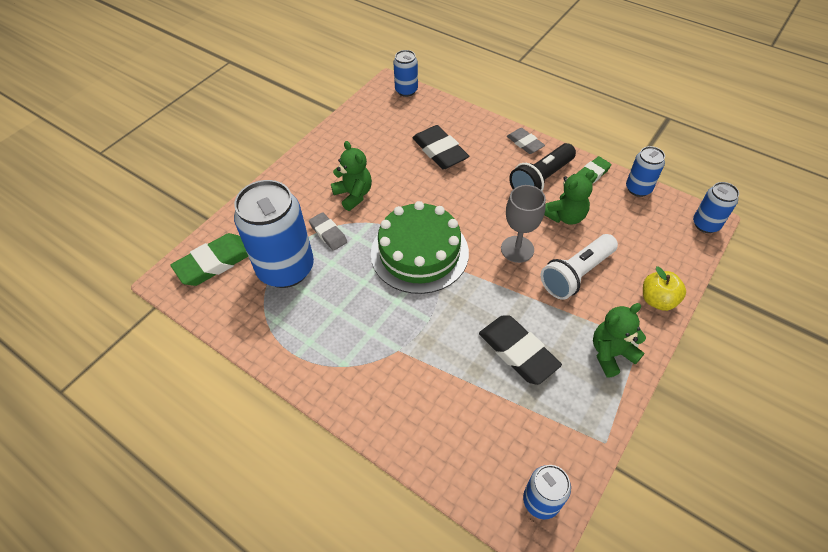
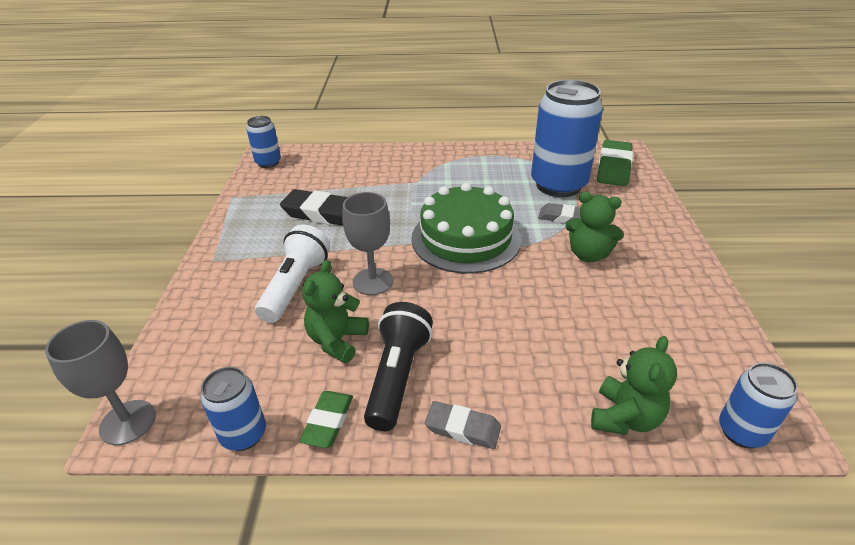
camera: 145 degrees right, 15 degrees down
(439, 151) = (564, 349): black eraser -> none
(611, 354) = (239, 242): green teddy bear -> green teddy bear (625, 417)
(657, 300) = (197, 299): yellow apple -> none
(705, 224) = (128, 422): blue can -> grey goblet

